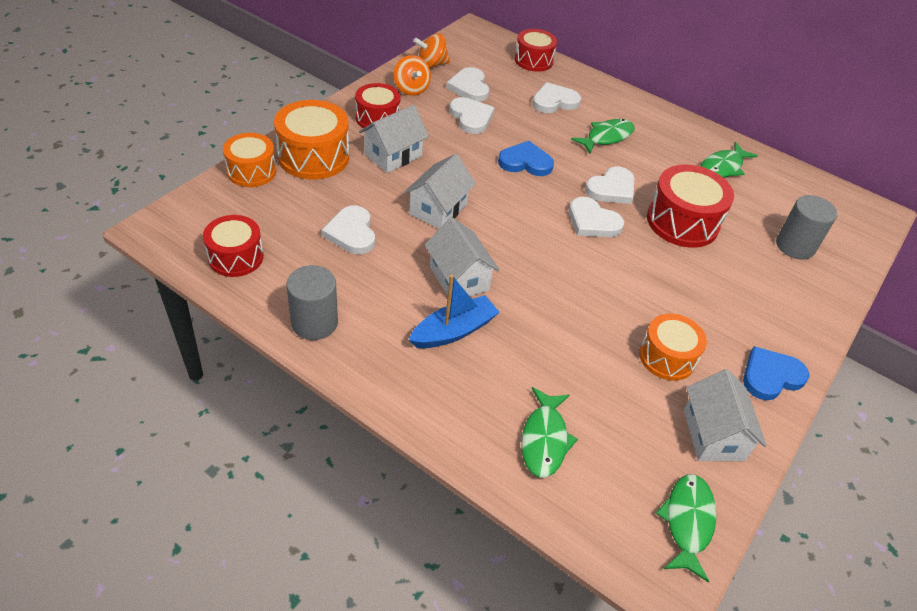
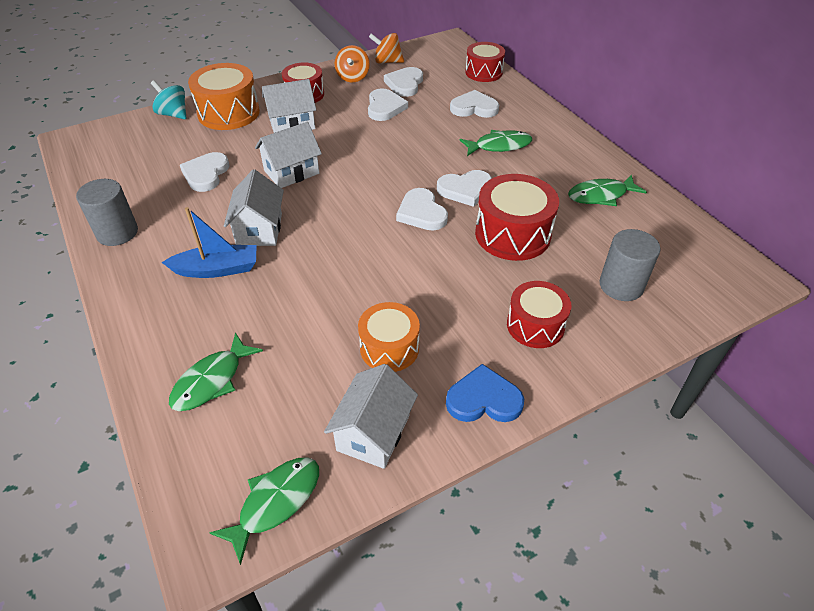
camera: 30 degrees right, 0 degrees up
(236, 257) = (106, 171): red drum -> red drum (535, 325)
(251, 171) = (173, 114): orange drum -> turquoise spinning top
(525, 162) = (402, 151): blue heart -> none

